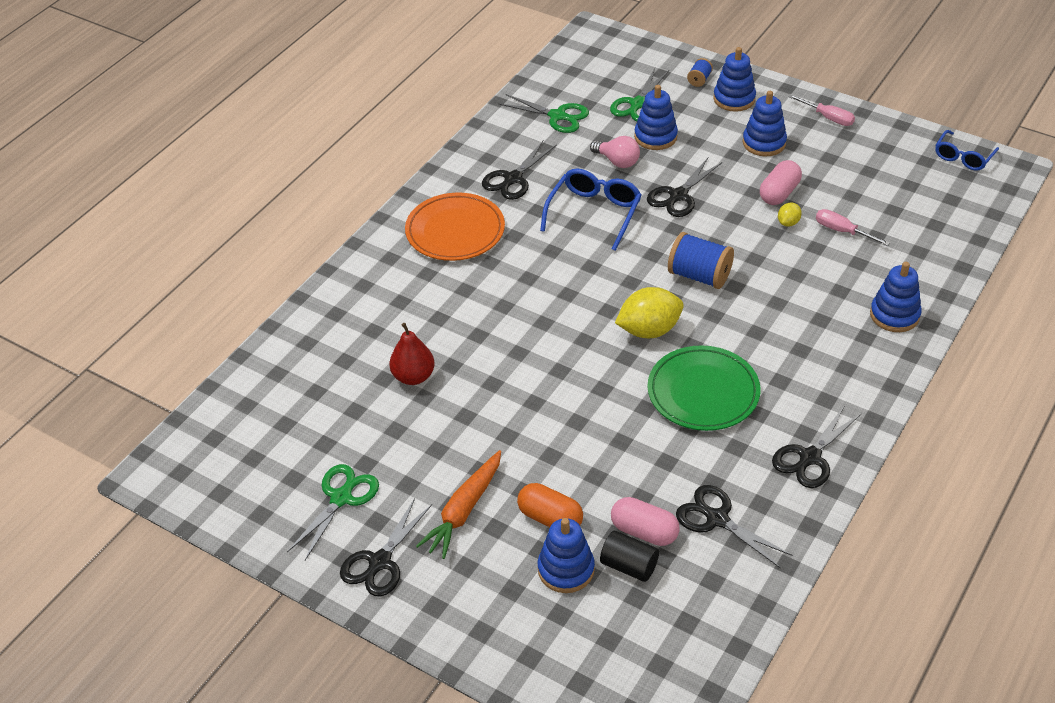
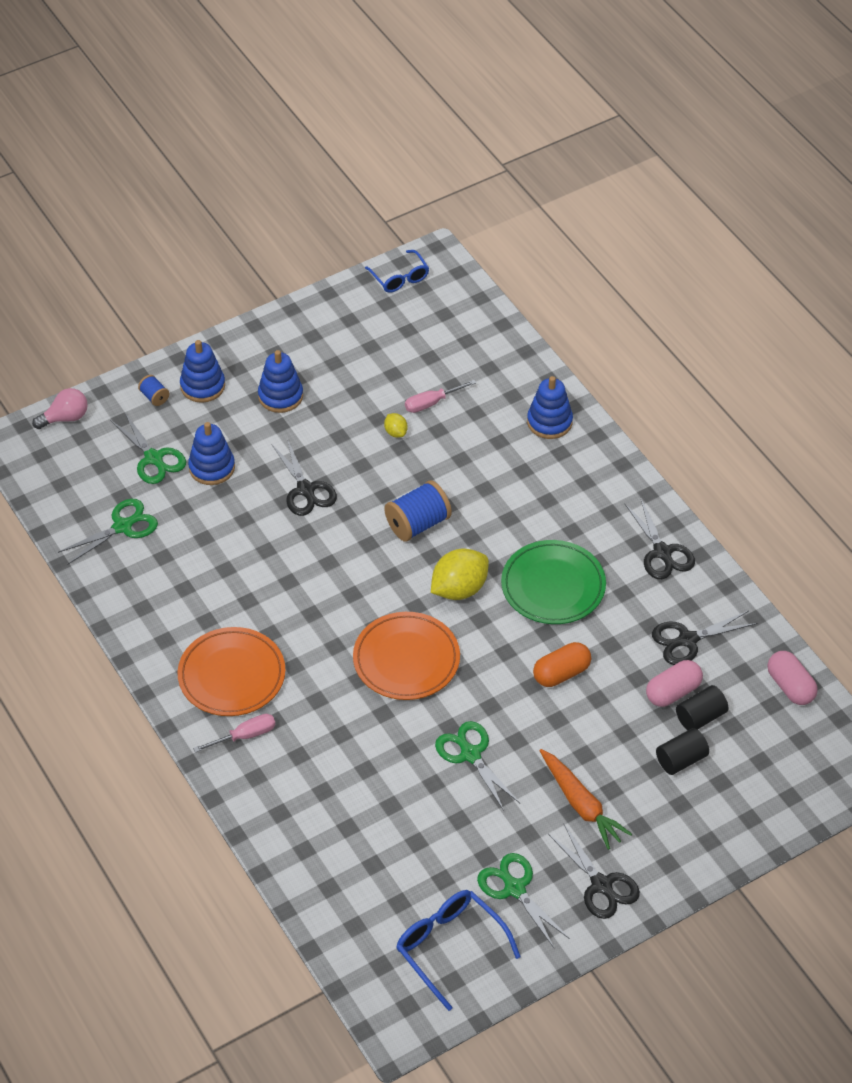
camera: 65 degrees left, 5 degrees up
(413, 376) = (403, 782): red pear -> none
(471, 409) = (470, 754): none -> green scissors
(513, 179) = (190, 600): black scissors -> none
(545, 327) = (406, 660): none -> orange plate
(550, 518) = (623, 748): orange capsule -> orange capsule (561, 673)
(566, 569) = (681, 760): blue stacking toy -> black cylinder
(594, 213) = (284, 561): blue glasses -> blue glasses (450, 948)
(617, 161) = (225, 511): pink light bulb -> pink light bulb (65, 418)
(649, 330) = (459, 589): yellow lemon -> yellow lemon turned 45 degrees clockwise
(779, 193) = (354, 419): pink capsule -> pink capsule (790, 686)
(828, 118) = (281, 336): pink screwdriver -> pink screwdriver (244, 736)

